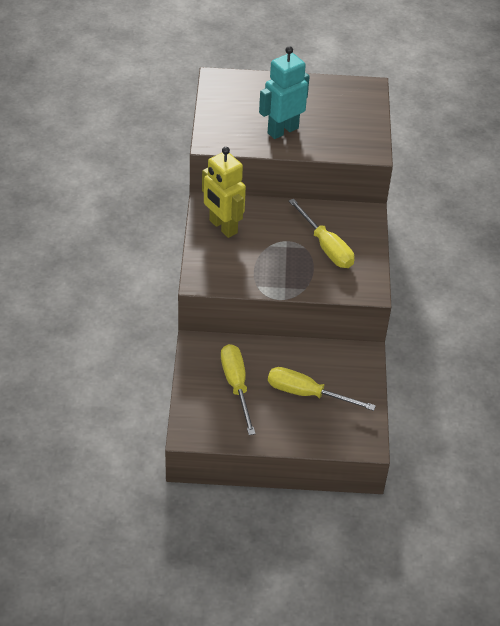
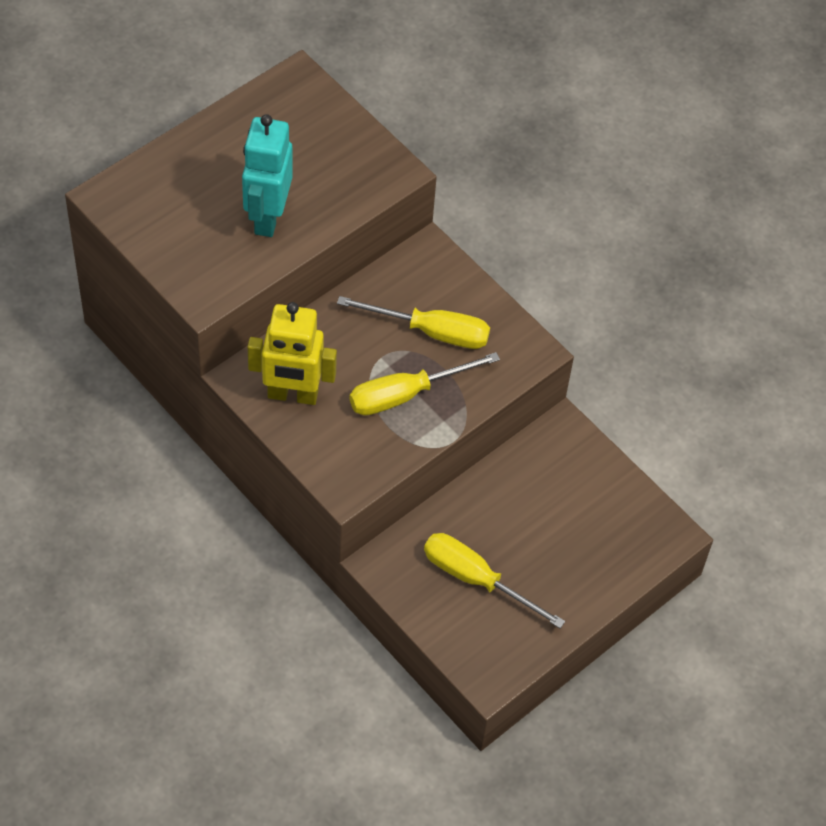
camera: 45 degrees left, 10 degrees up
(307, 393) = (556, 527): yellow screwdriver -> yellow screwdriver (406, 394)

